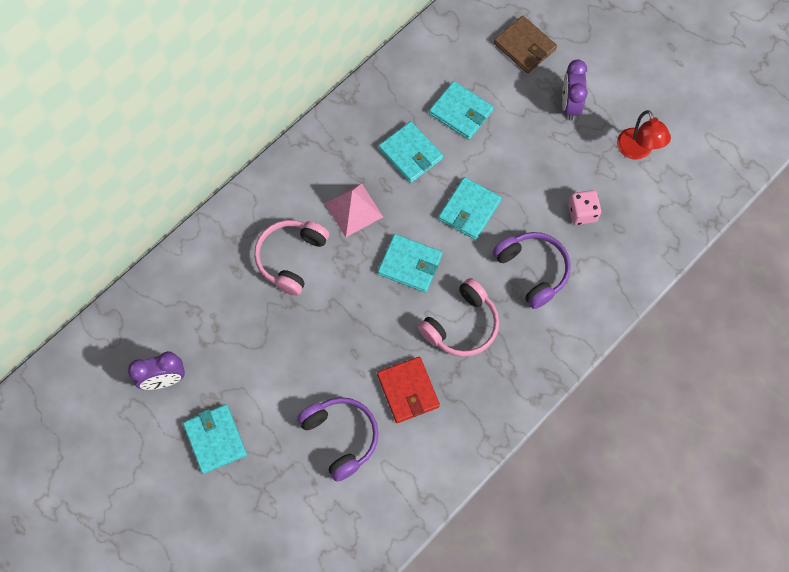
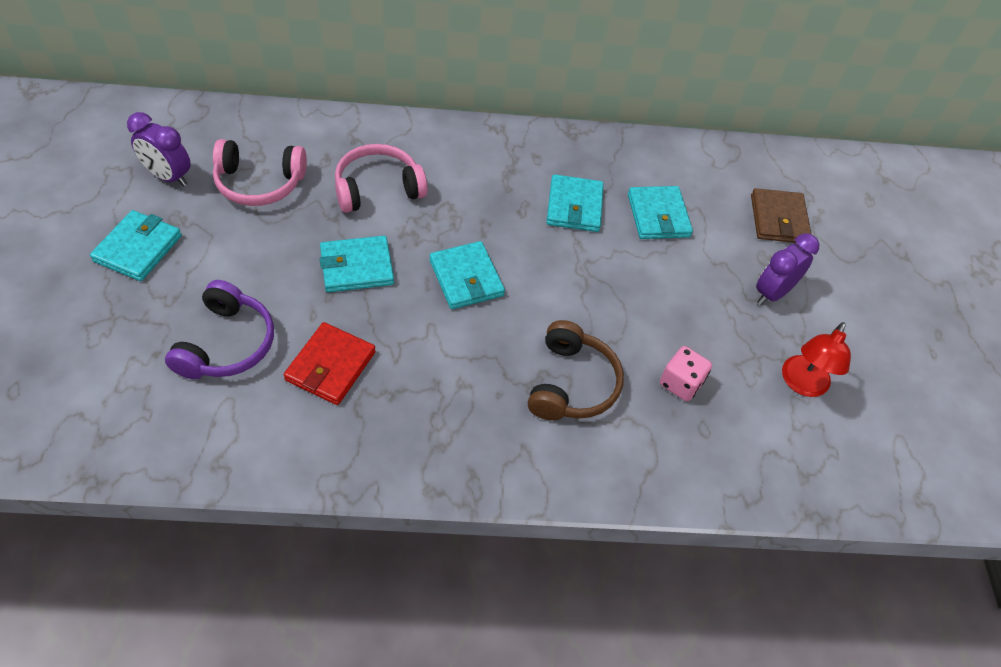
camera: 40 degrees right, 15 degrees down
(353, 210) = (473, 202): pink pyramid -> none
(461, 325) = (447, 363): pink headphones -> pink headphones (259, 183)
(469, 210) = (573, 287): turquoise wallet -> turquoise wallet (357, 267)
(532, 270) = (571, 384): purple headphones -> brown headphones

